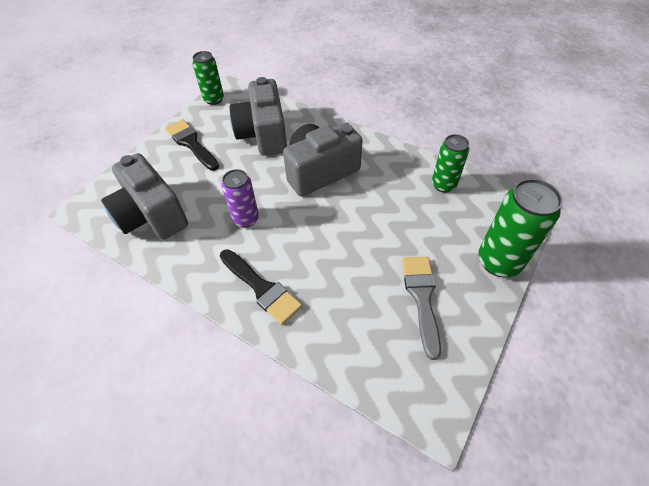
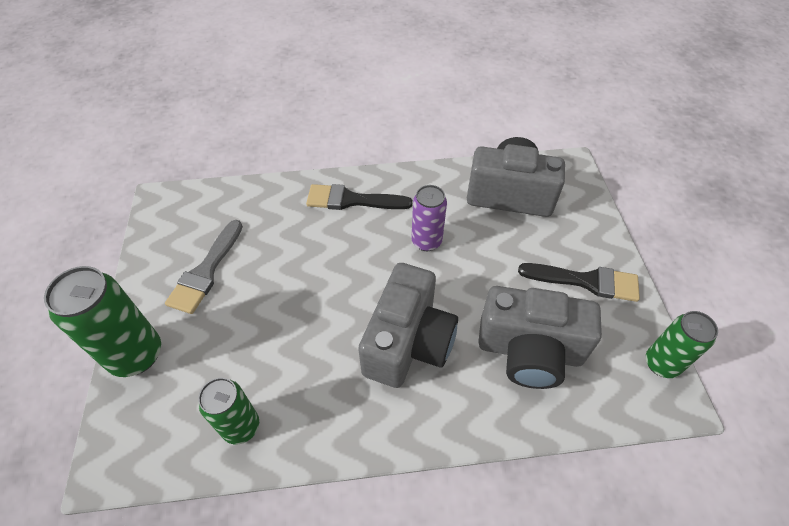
camera: 140 degrees right, 0 degrees up
(263, 134) = (529, 351): grey camera -> grey camera turned 150 degrees clockwise
(422, 298) = (206, 271): grey brush -> grey brush turned 60 degrees clockwise

